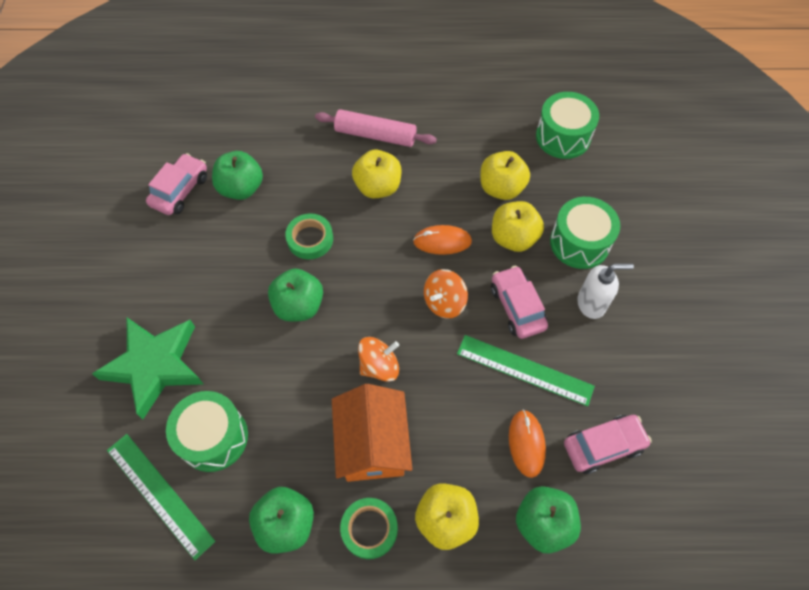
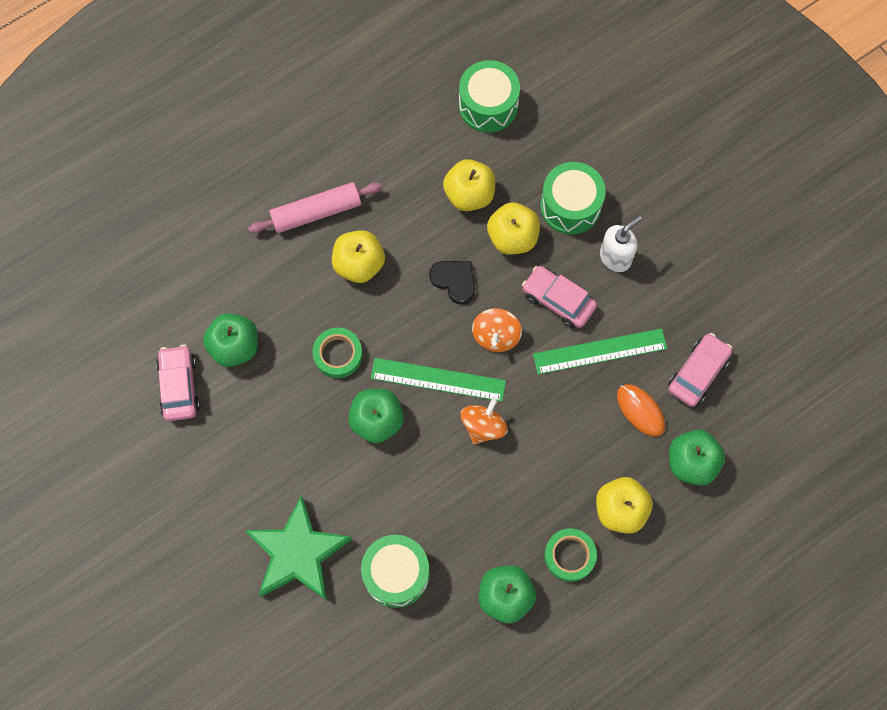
camera: 35 degrees left, 10 degrees up
(159, 494) = (391, 645): green ruler -> green ruler (438, 379)
(372, 444) = (524, 492): orange house -> none
(442, 241) = (454, 281): orange mouse -> black heart

